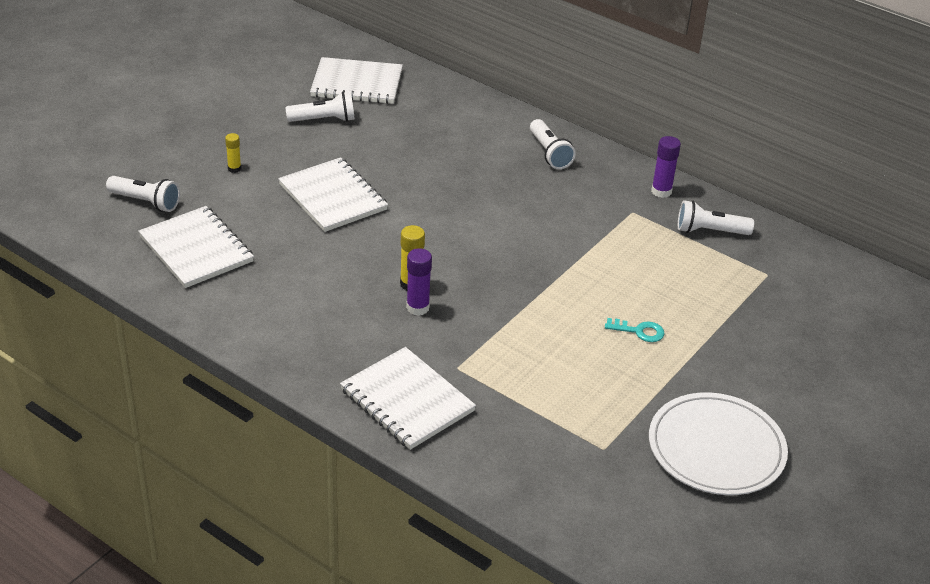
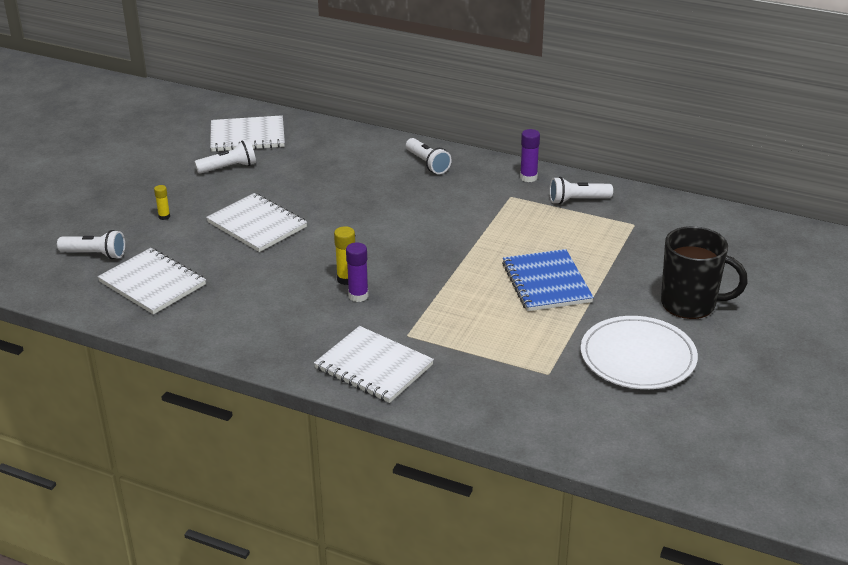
camera: 10 degrees left, 5 degrees down
(639, 331) = (546, 282): turquoise key -> blue notebook
(801, 391) = (690, 304): none -> black mug

